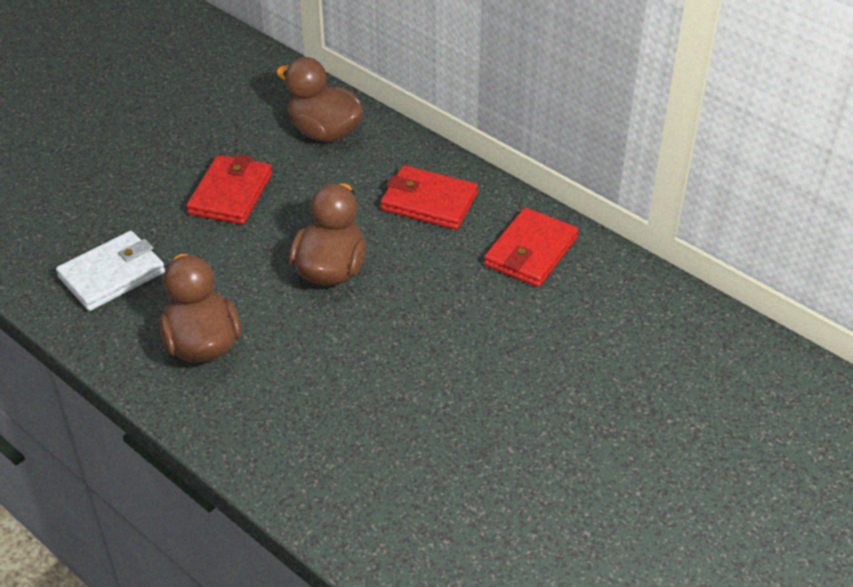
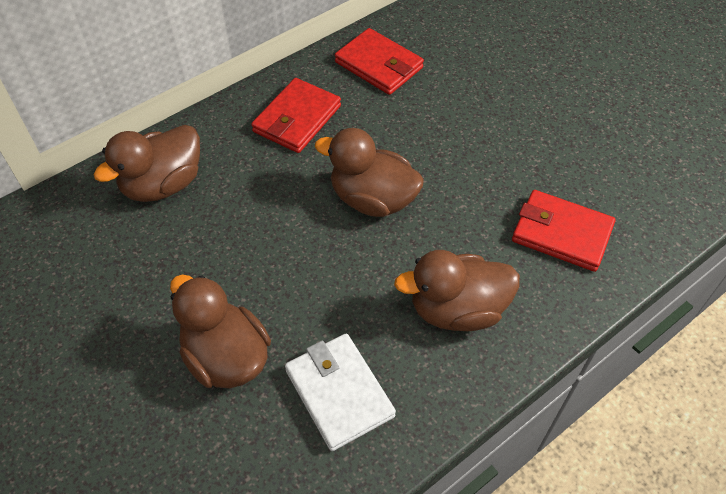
camera: 80 degrees left, 10 degrees up
(145, 203) = (226, 357): none -> brown duck
(231, 194) = (235, 273): red wallet -> red wallet (561, 233)

